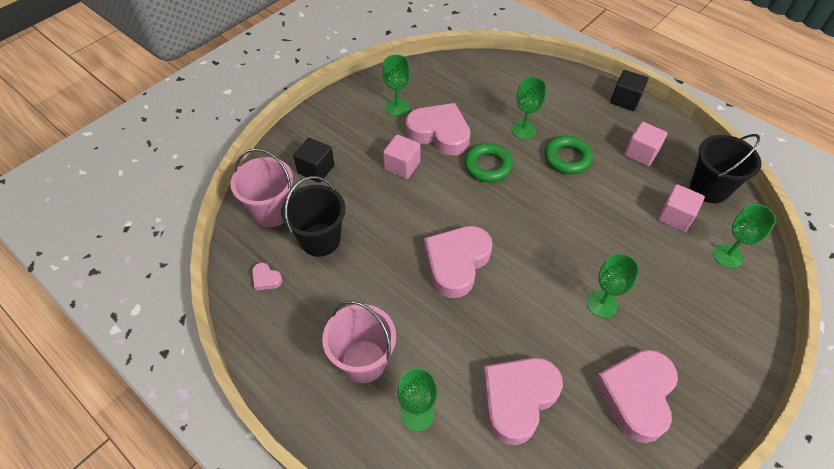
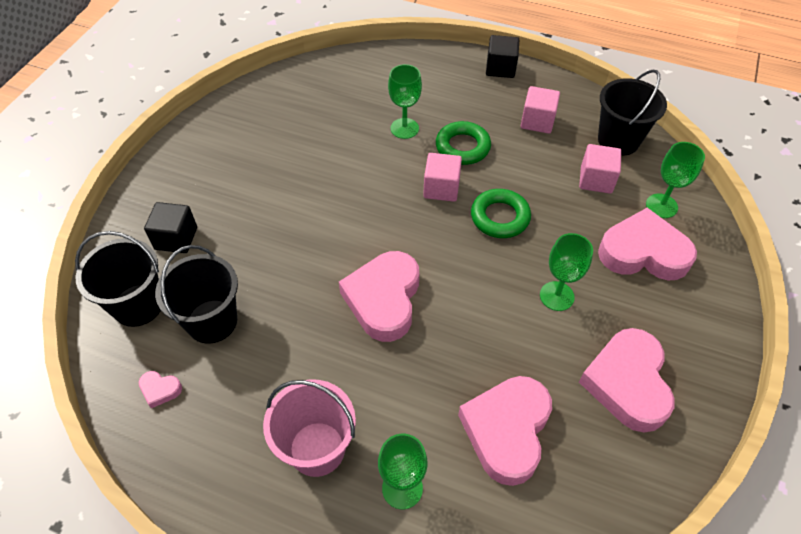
camera: 20 degrees left, 0 degrees up
(272, 211) = (138, 305): pink bucket -> black bucket
(397, 108) = (250, 139): green goblet -> none
(402, 166) = (280, 206): pink cube -> pink cube (441, 188)
(439, 133) = (310, 156): pink heart -> pink heart (643, 252)
(488, 166) = (379, 179): green ring -> green ring (500, 217)

